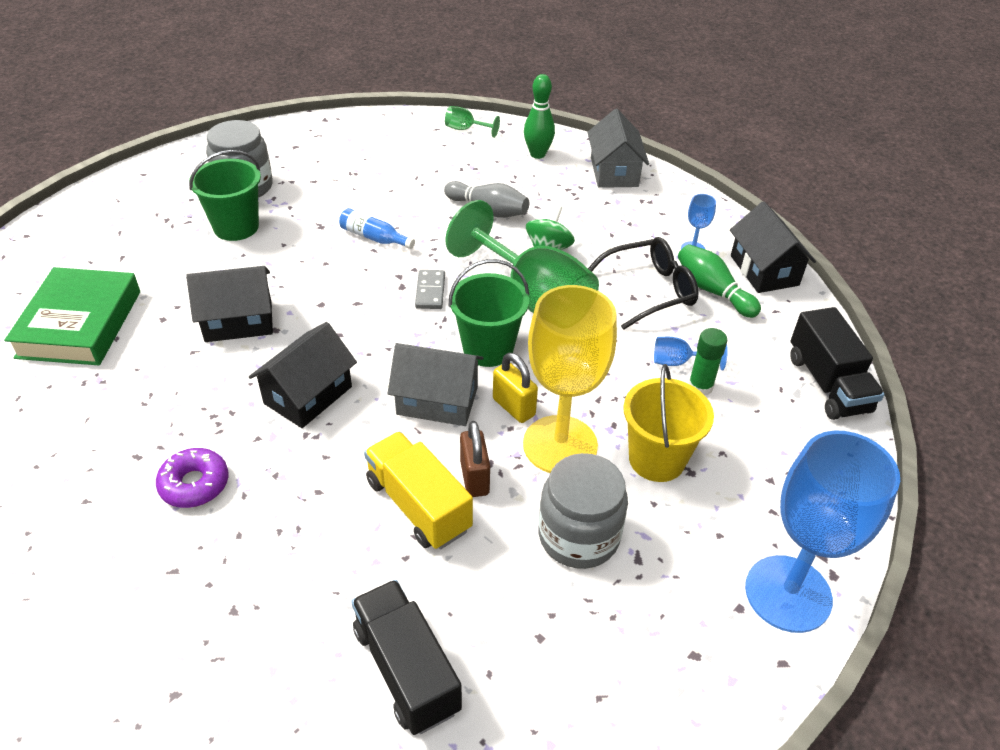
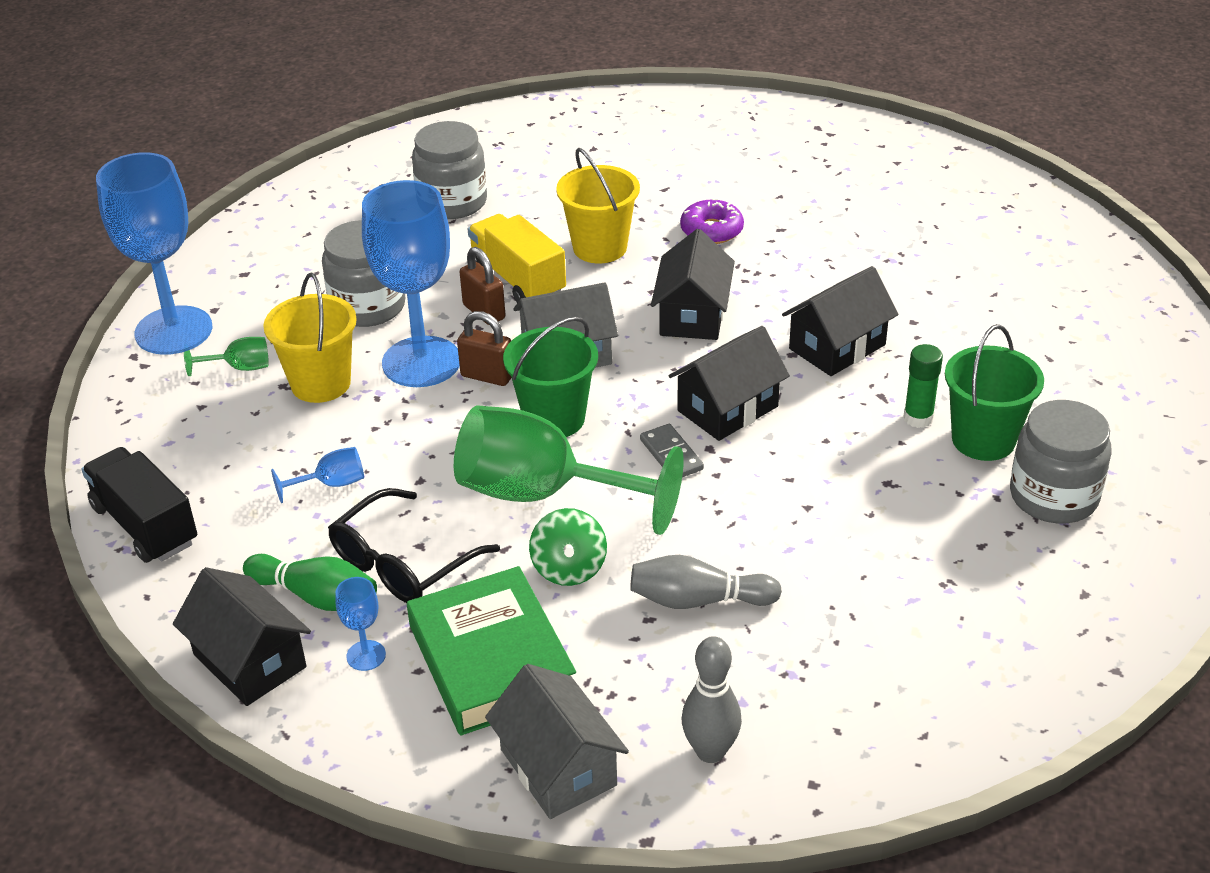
camera: 155 degrees right, 5 degrees down
(79, 324) = (981, 288): green book -> green book (492, 660)
(312, 512) = (599, 248): none -> yellow bucket
(363, 307) = (728, 409): none -> black house
(374, 237) = (806, 494): blue bottle -> none
(406, 669) = (452, 202): black truck -> grey jar
(418, 505) = (517, 279): yellow truck -> yellow truck turned 150 degrees counterclockwise
(465, 129) = (875, 757): green goblet -> green goblet (239, 368)
(513, 407) = (487, 376): yellow padlock -> brown padlock
(537, 154) = (710, 751): green bowling pin -> grey bowling pin
(560, 445) = (421, 362): yellow goblet -> blue goblet
(700, 387) = (297, 466): green glue stick -> green glue stick (918, 418)

